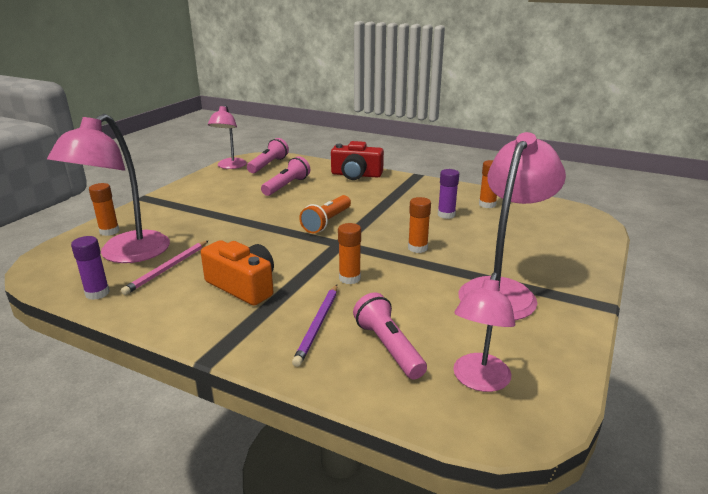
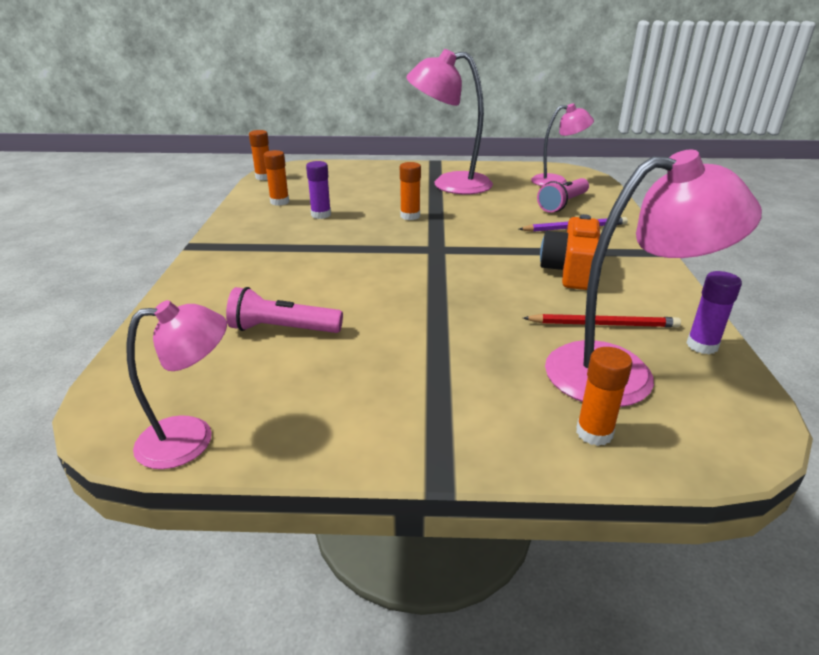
camera: 115 degrees left, 5 degrees up
(167, 269) = (603, 324): pink pencil -> red pencil
(268, 165) = (169, 387): pink flashlight -> none
(327, 222) = (391, 267): orange flashlight -> none
(349, 278) = (496, 231): orange glue stick -> orange glue stick (264, 177)
(356, 175) = (205, 285): red camera -> none

